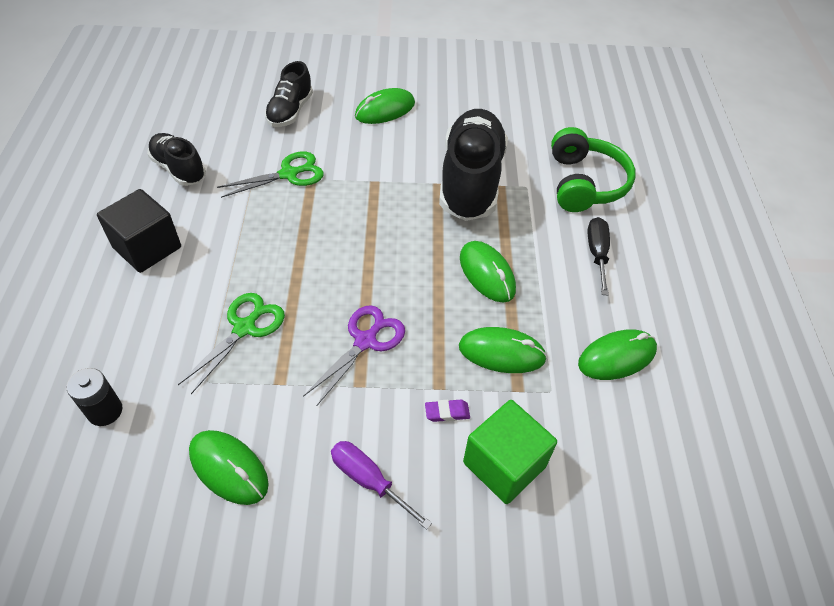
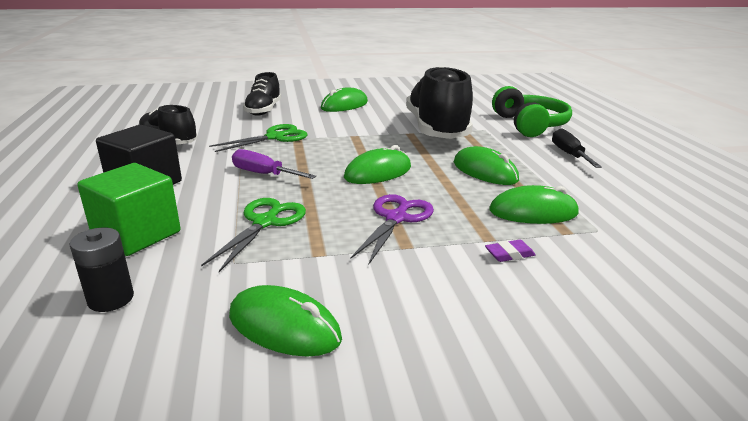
camera: 10 degrees left, 25 degrees down
(369, 480) = (459, 314): purple screwdriver -> purple screwdriver (264, 174)
(504, 464) = (596, 283): green cube -> green cube (137, 234)
(617, 357) = (638, 204): green mouse -> green mouse (378, 172)

